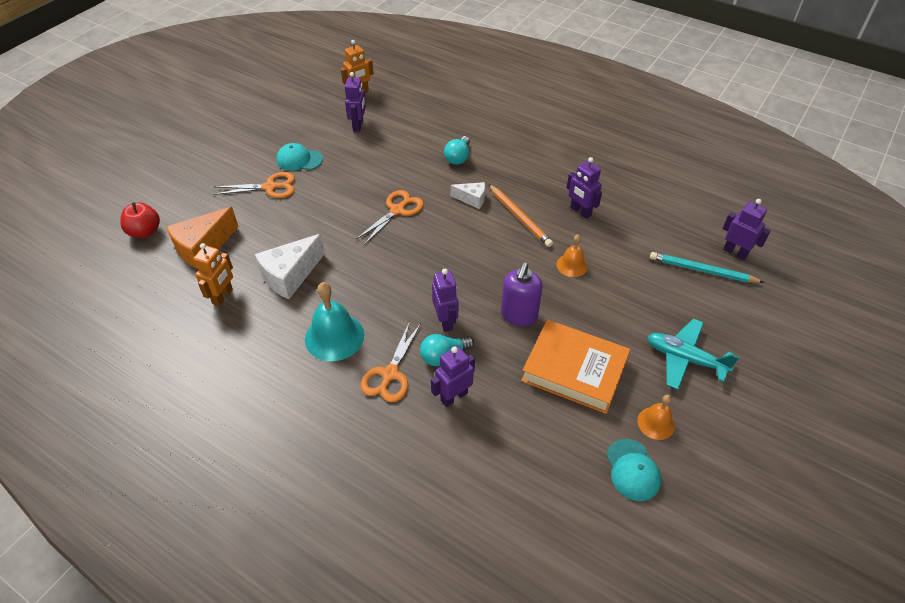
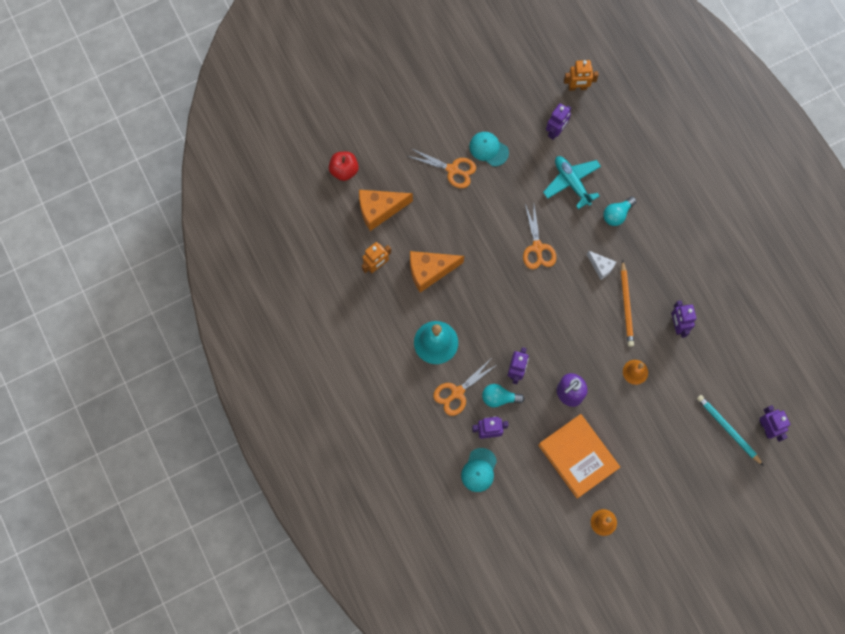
camera: 30 degrees right, 25 degrees up
(290, 276) = (430, 271): white cheese -> orange cheese
(397, 210) = (537, 247): orange scissors -> orange scissors turned 105 degrees clockwise
(632, 470) = (566, 542): turquoise cap -> turquoise cap (479, 470)
(684, 359) = (657, 490): turquoise plane -> turquoise plane (571, 182)

